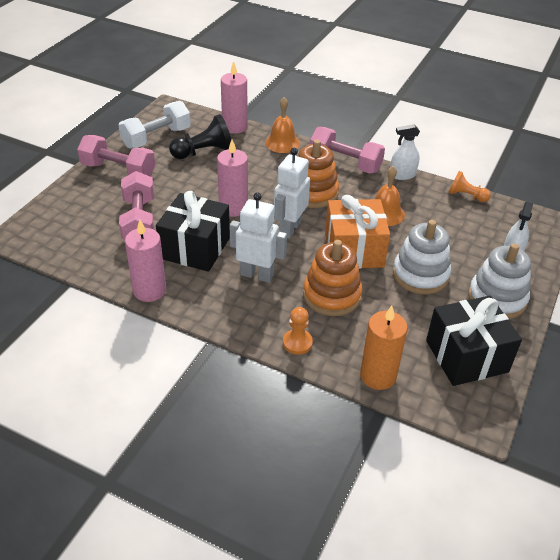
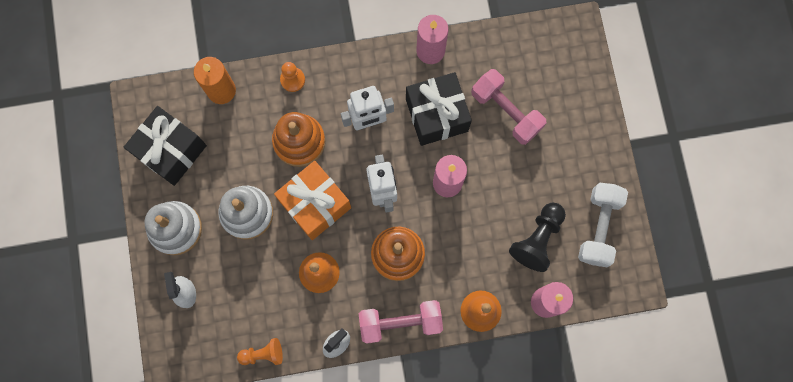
camera: 145 degrees right, 35 degrees up
(118, 170) = (583, 156): pink dumbbell -> none

